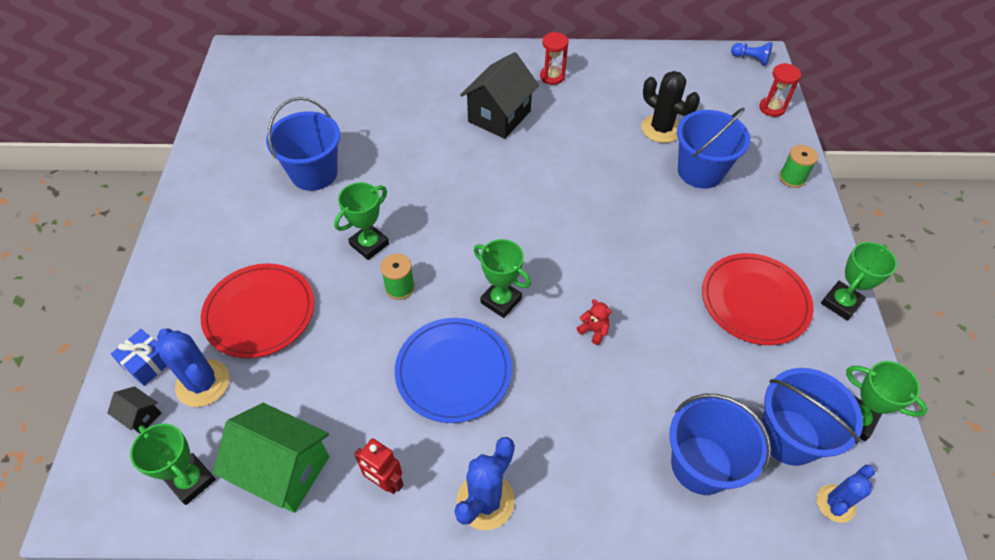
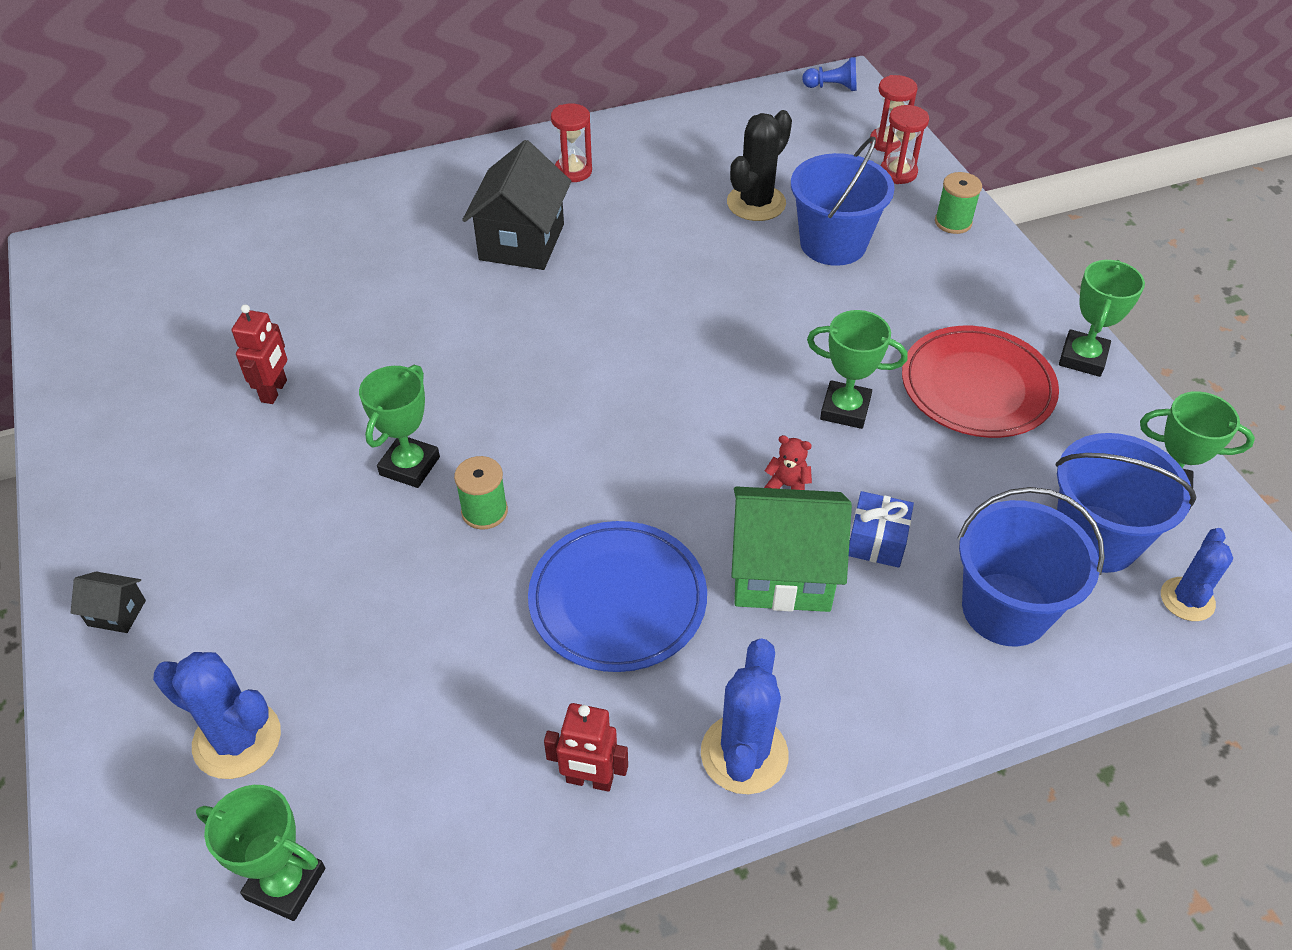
camera: 20 degrees left, 5 degrees down
(141, 416) = (155, 821): black house -> black house (117, 613)
(148, 363) = (129, 741): blue gift -> blue gift (876, 541)
(260, 312) = (282, 611): red plate -> none
(284, 470) = (428, 817): green house -> green house (782, 573)
(314, 173) = (274, 391): blue bucket -> red robot
(501, 300) = (641, 485): green trophy -> green trophy (845, 409)
(661, 129) = (756, 203): black cactus -> black cactus turned 75 degrees counterclockwise
(769, 132) = (898, 173): none -> red hourglass

